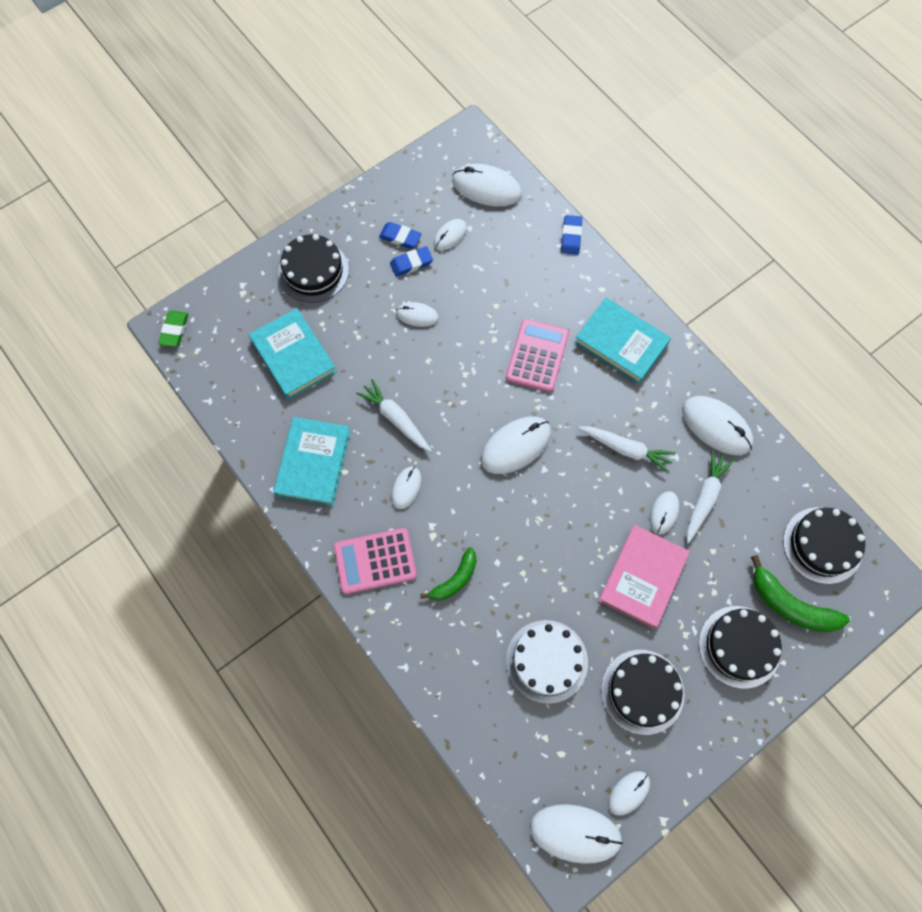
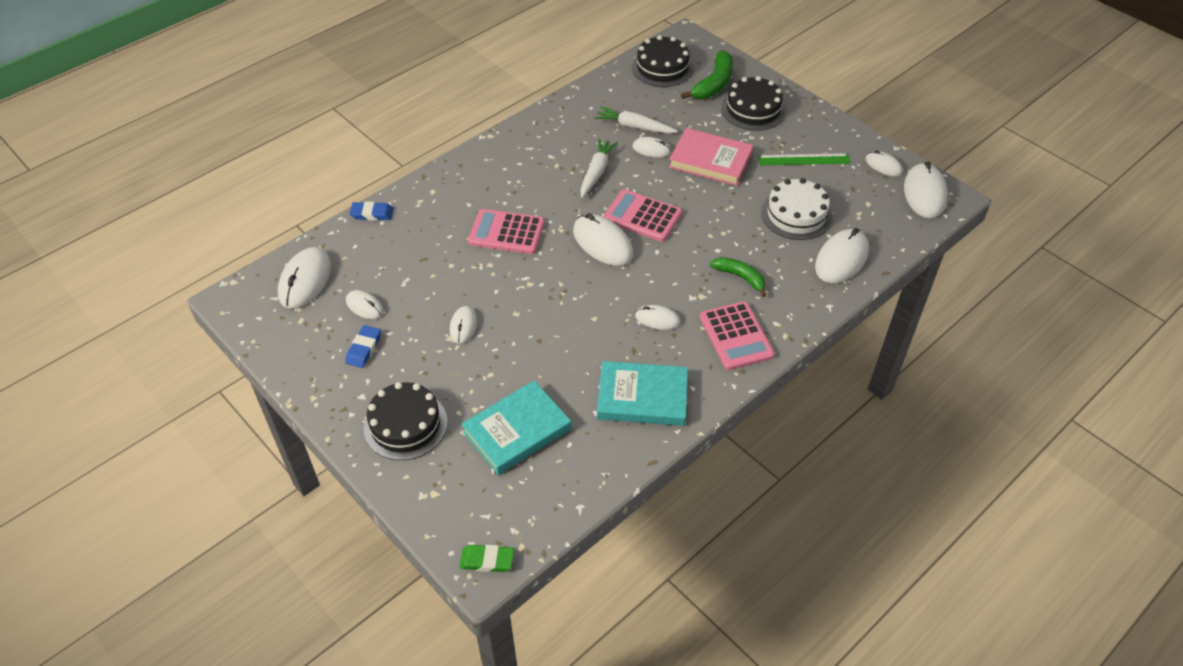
camera: 95 degrees left, 20 degrees down
(396, 419) = (584, 333): white carrot -> none
(411, 263) = (398, 336): blue eraser -> none
(553, 490) = (642, 216): none -> pink calculator
(621, 343) = (490, 177): turquoise book -> none
(642, 691) = (804, 159): black cake -> green ruler
(716, 426) = (568, 120): white mouse -> white mouse (841, 259)

